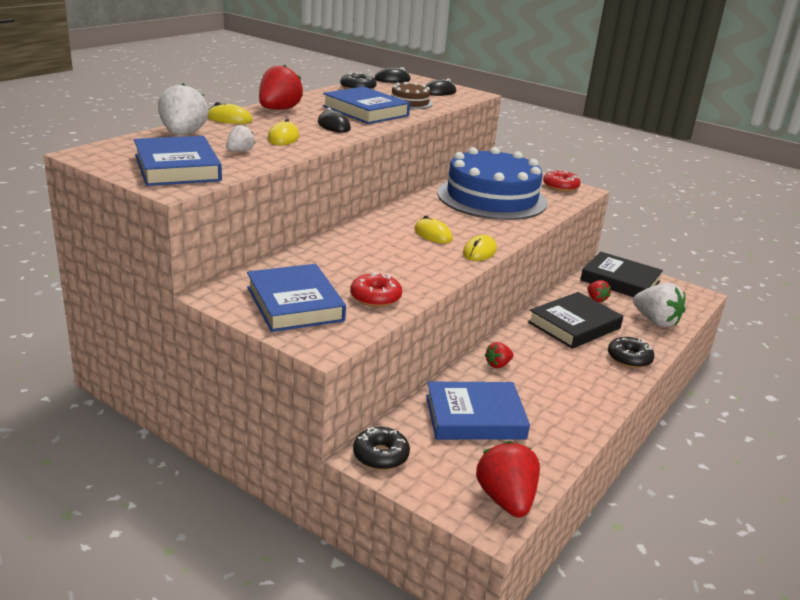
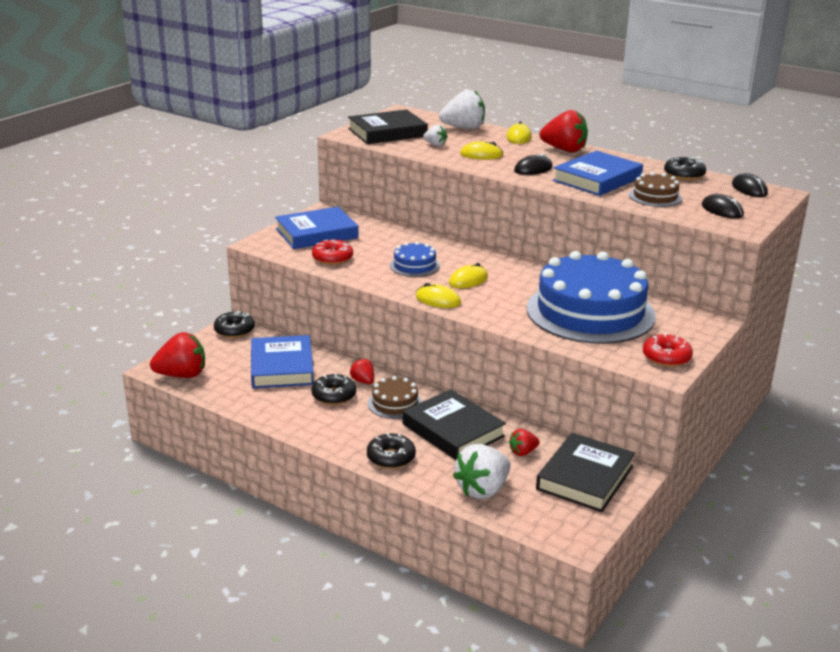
camera: 90 degrees right, 0 degrees up
(177, 168) = (387, 132): blue book -> black book
(398, 255) = (414, 265): none -> blue cake
(530, 384) = (334, 396): none -> black donut
(536, 350) = (395, 403): none -> brown cake

